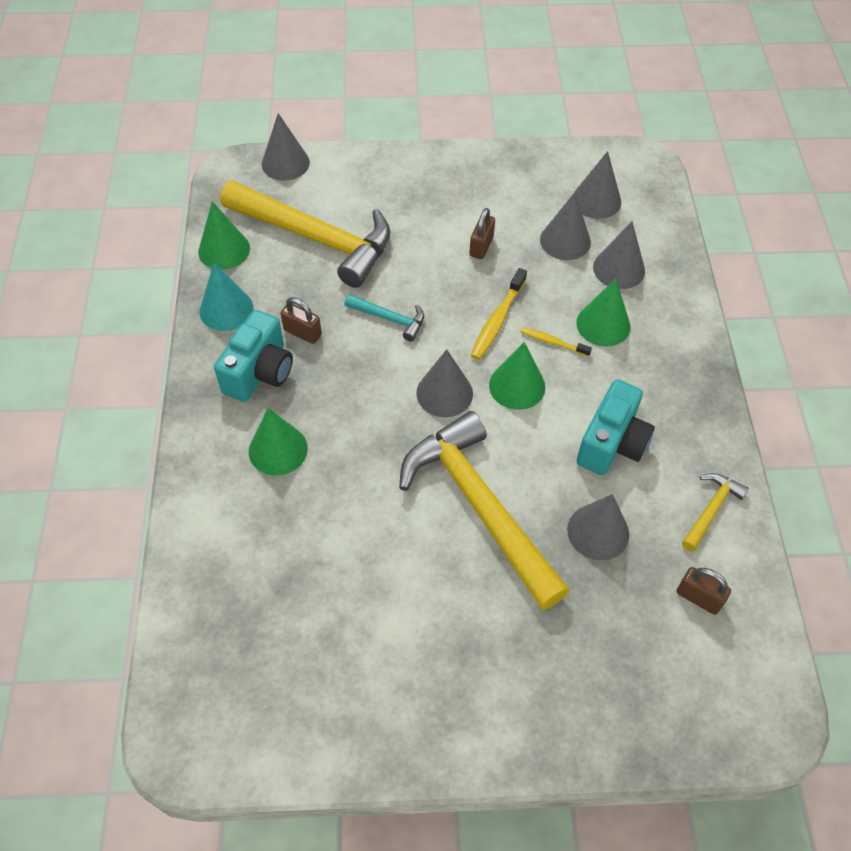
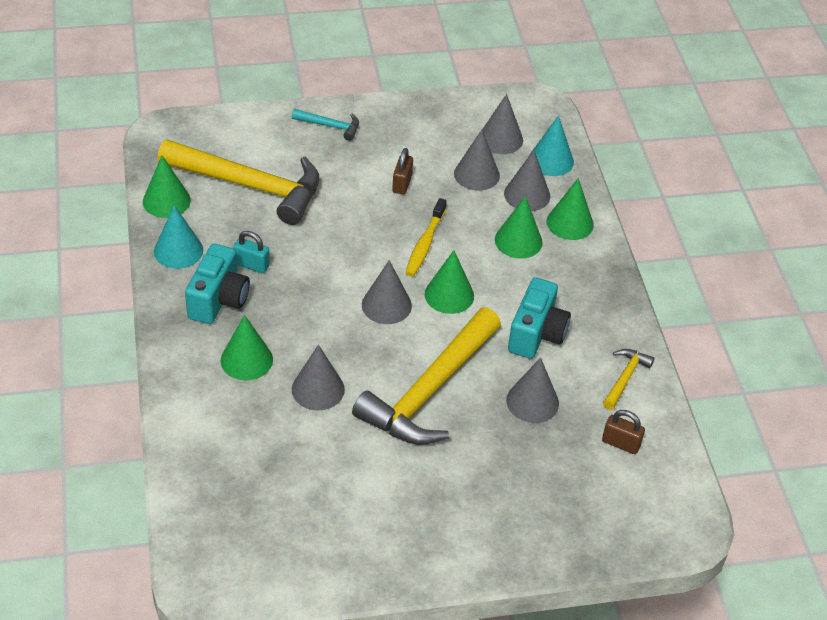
camera: 10 degrees left, 10 degrees down
(285, 163) = (210, 123): grey cone -> grey cone (318, 389)
(302, 332) = (251, 265): brown padlock -> turquoise padlock
(389, 319) = (328, 248): turquoise hammer -> turquoise hammer (330, 126)
(480, 507) = (430, 391): yellow hammer -> yellow hammer turned 105 degrees counterclockwise
(552, 342) = (476, 258): yellow toothbrush -> none
(650, 229) = (551, 160): none -> turquoise cone
(664, 306) = (570, 223): none -> green cone

